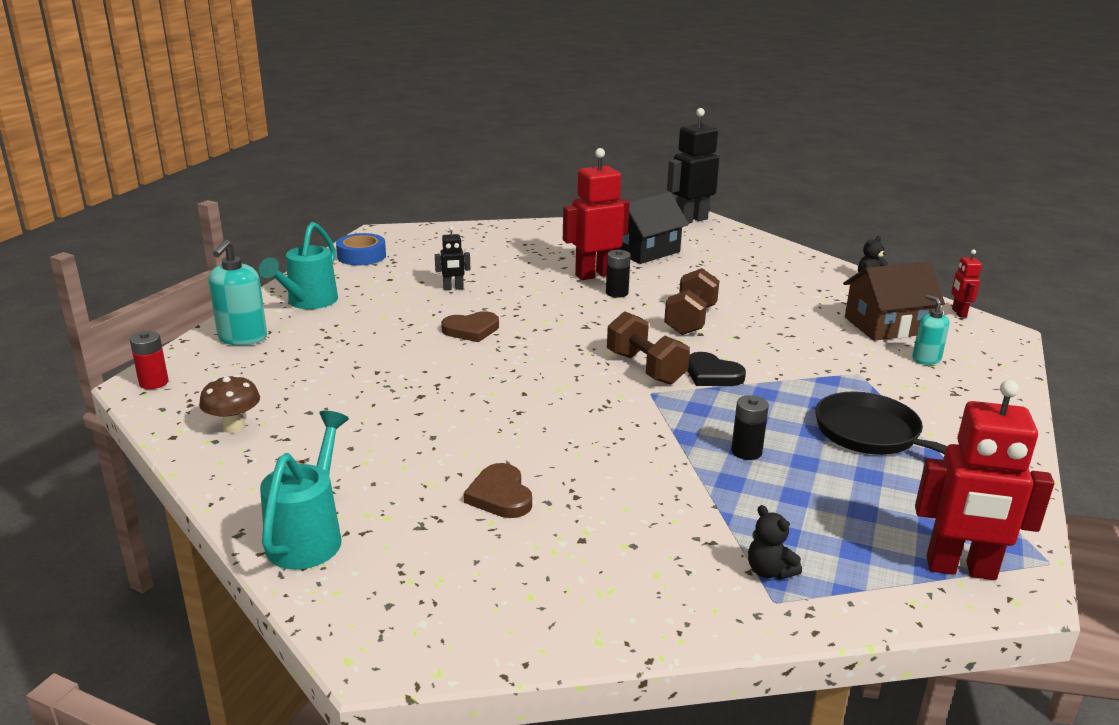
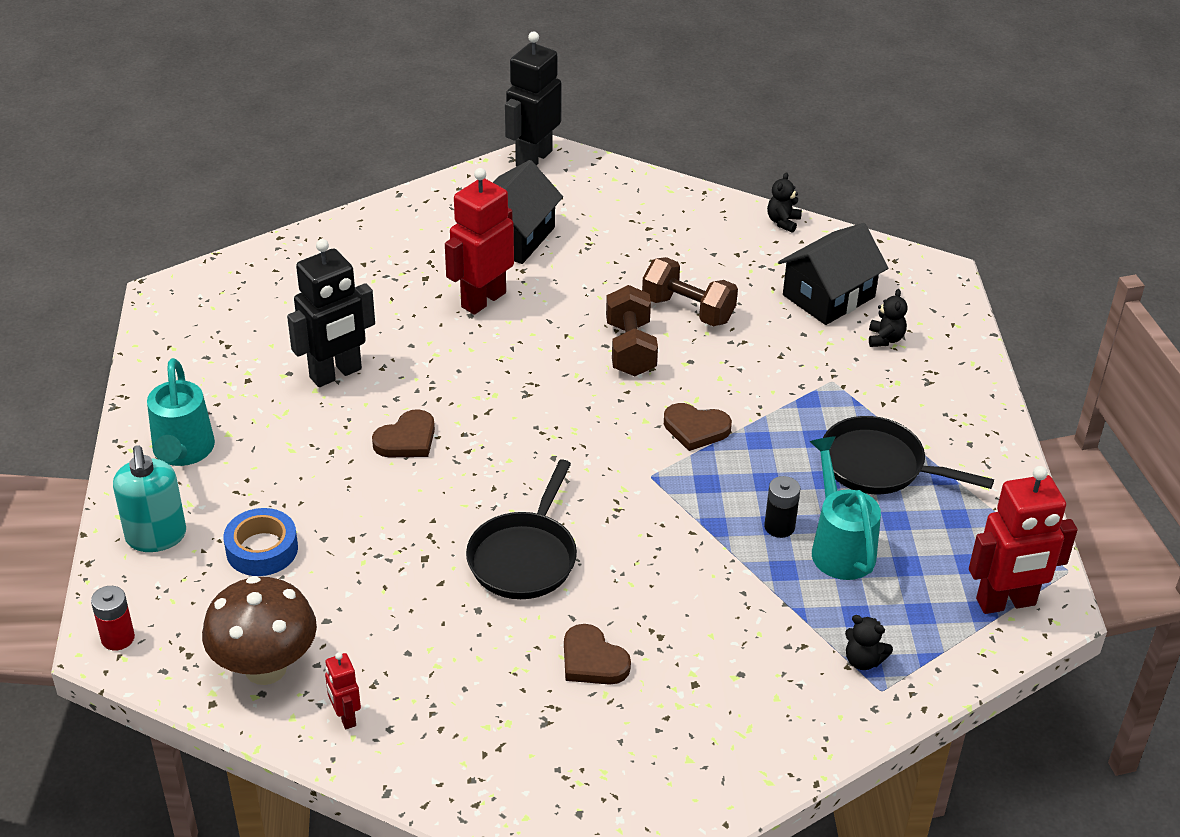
camera: 25 degrees left, 15 degrees up
(234, 427) = (265, 668): brown mushroom -> brown mushroom, size x1.73
(309, 536) = (454, 770): turquoise watering can -> turquoise watering can (839, 546)
(361, 256) = (179, 347): blue tape -> blue tape (262, 549)
(453, 288) = (336, 374): black robot -> black robot, size x2.04
(501, 415) = (525, 557): none -> black pan
(617, 293) = (526, 326): black battery -> none
(645, 368) = (626, 441): brown dumbbell -> brown dumbbell (688, 310)
(712, 374) = (696, 429): black heart -> brown heart
(886, 325) = (828, 296): brown house -> black house
(926, 359) = (885, 339): turquoise soap dispenser -> black teddy bear
(958, 313) = (889, 252): red robot -> red robot (345, 717)

